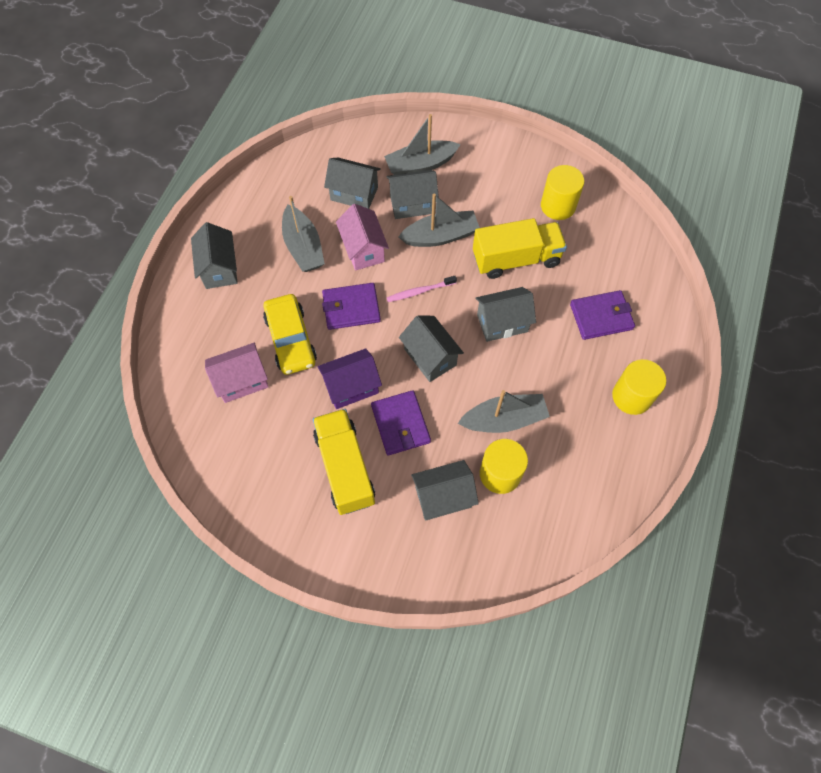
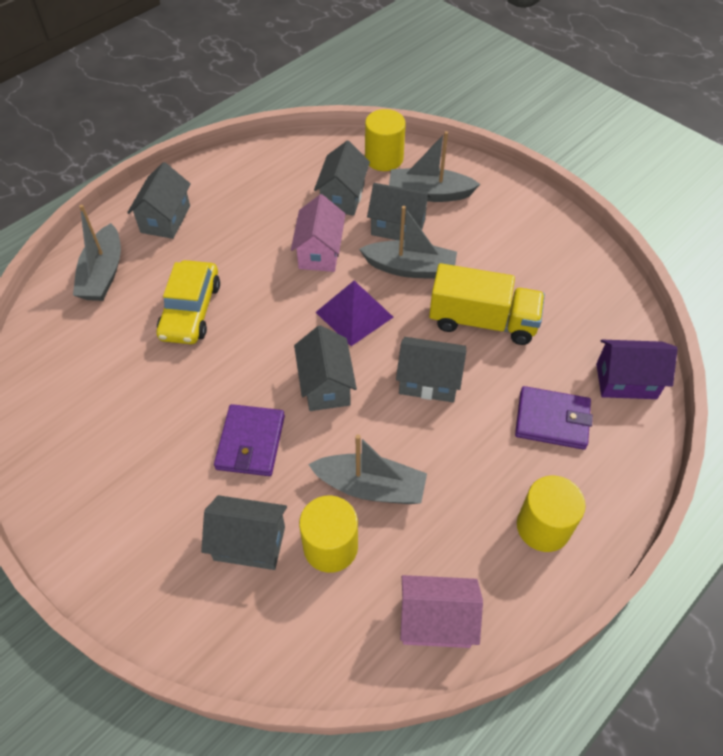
camera: 25 degrees right, 10 degrees down
(242, 381) = (116, 331): pink house -> pink house (436, 621)
(303, 247) = (260, 228): grey boat -> grey boat (103, 273)
(345, 468) = (162, 463): yellow truck -> none
(351, 308) = (272, 303): purple wallet -> none
(351, 387) = (222, 382): purple house -> purple house (626, 381)
(354, 193) = (343, 197): grey house -> grey house turned 60 degrees clockwise
(419, 291) = (354, 314): pink toothbrush -> purple pyramid
(558, 206) = (562, 284): yellow cylinder -> yellow cylinder (384, 158)

